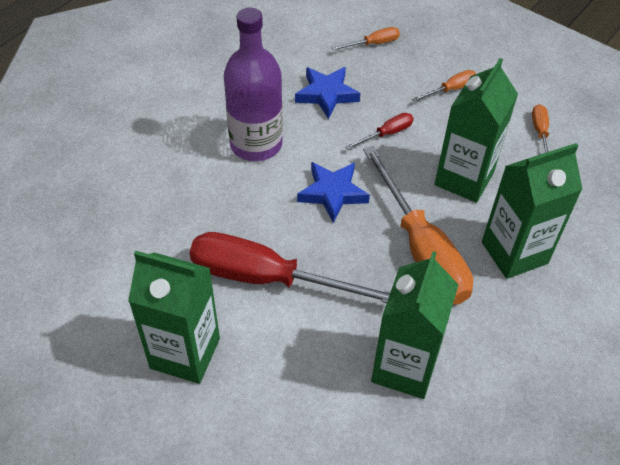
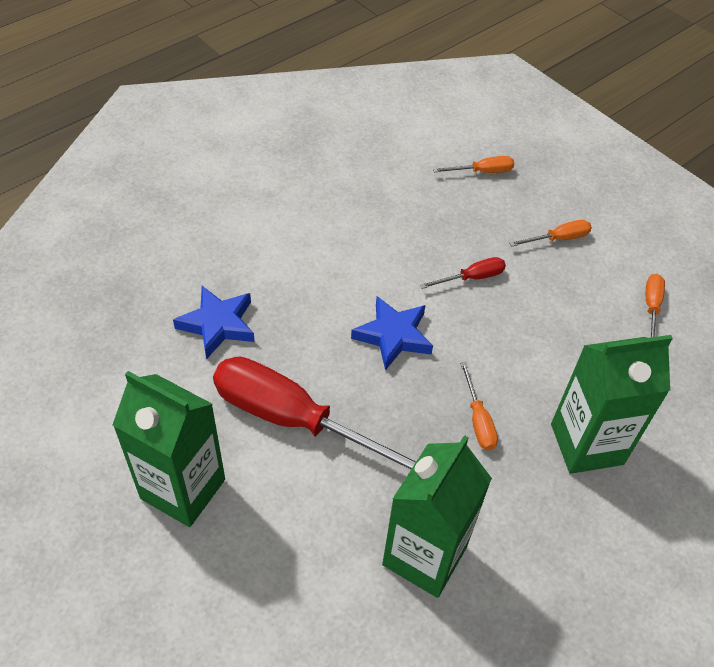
camera: 10 degrees right, 0 degrees up
(256, 144) = (322, 264): purple bottle -> none
(326, 94) = (415, 221): blue star -> blue star (218, 325)
(421, 249) = (478, 420): orange screwdriver -> orange screwdriver, size x0.43
(464, 179) = (548, 346): green carton -> none

